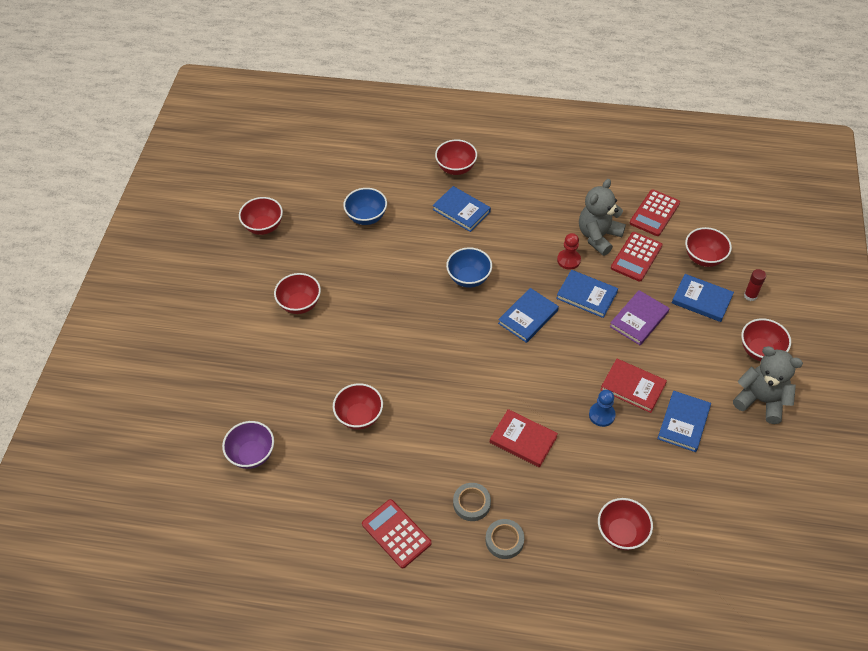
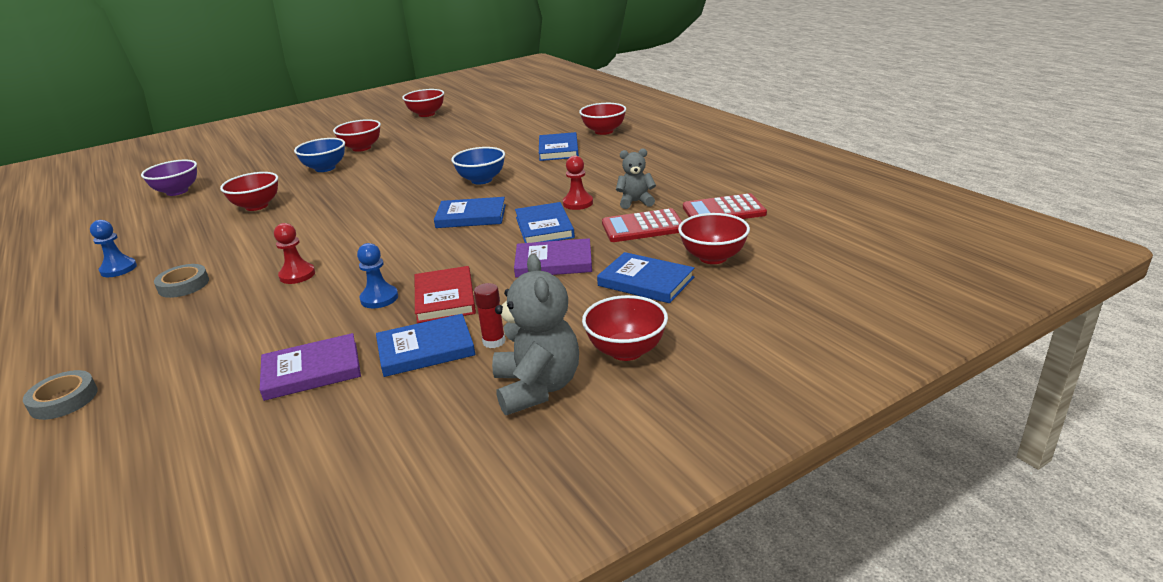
camera: 50 degrees right, 25 degrees down
(366, 217) = (490, 131): blue bowl -> blue bowl (325, 168)
(396, 534) = (118, 269): red calculator -> blue pawn
(504, 540) = (140, 319): grey tape -> grey tape (64, 400)
(523, 440) = (297, 275): red book -> red pawn
(598, 236) = (635, 202): grey teddy bear -> grey teddy bear, size x0.59
(621, 533) = (196, 381): red bowl -> none
(659, 479) = (312, 371): none -> purple book
(701, 299) = (646, 281): blue book -> blue book turned 45 degrees counterclockwise
(750, 296) = (709, 306): red glue stick -> red glue stick (494, 341)

